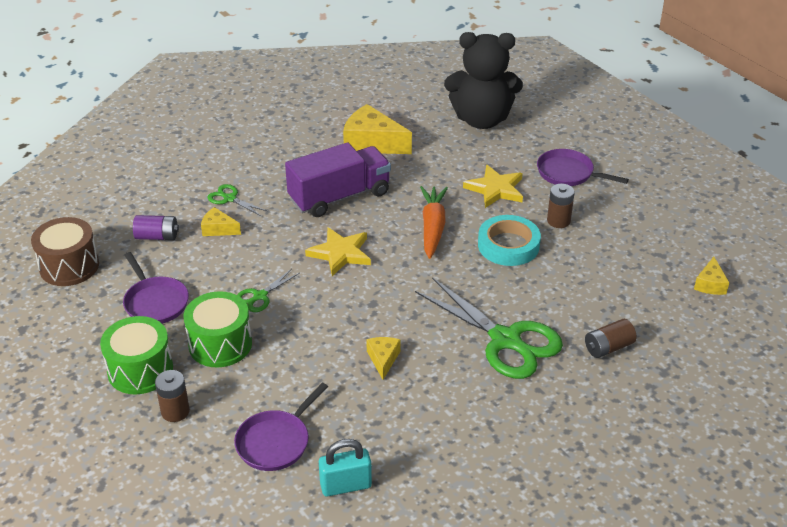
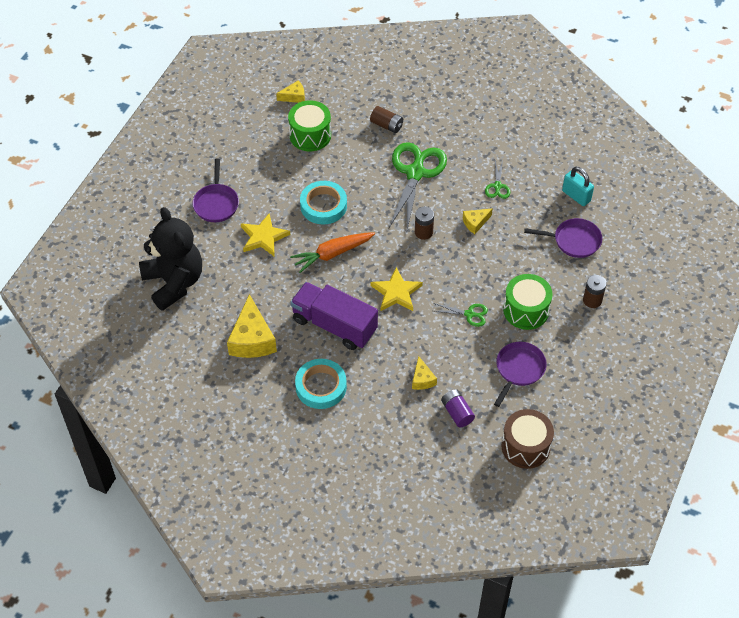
camera: 120 degrees left, 15 degrees up
(140, 370) = (578, 338): green drum -> green drum (310, 135)
(229, 198) = (383, 394): green scissors -> green scissors (497, 186)
(278, 164) = (321, 386): none -> turquoise tape
(558, 221) = (278, 189): brown battery -> brown battery (423, 232)

